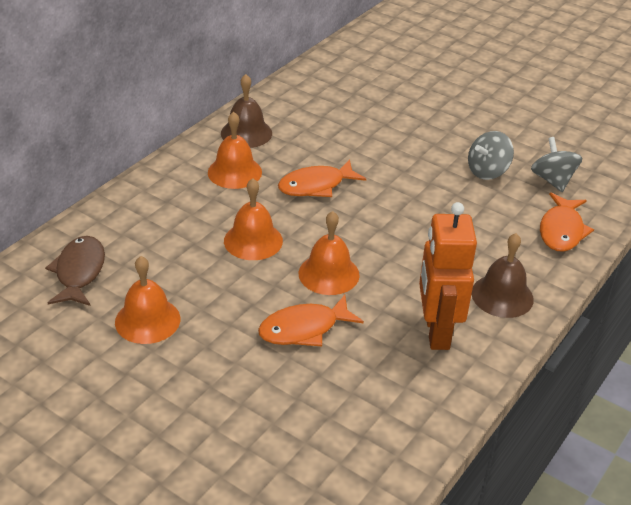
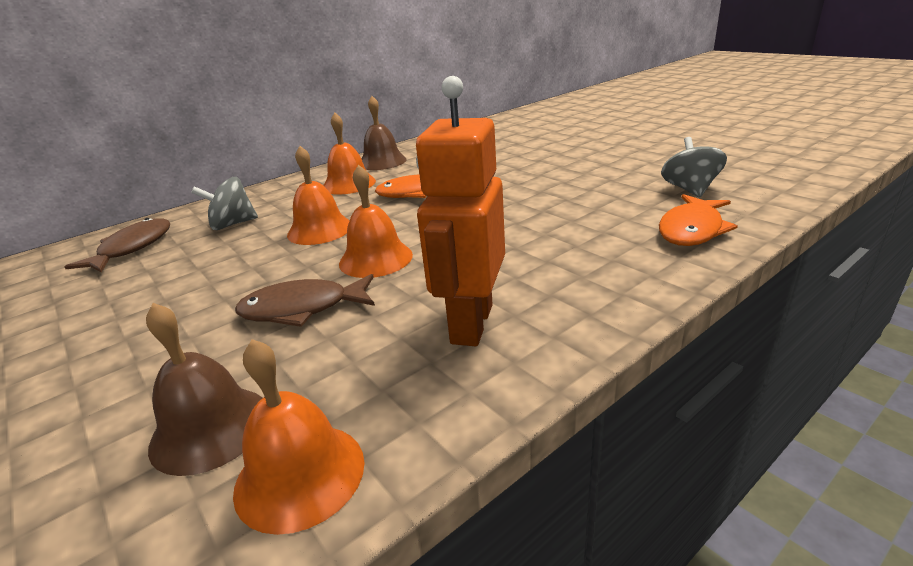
camera: 20 degrees right, 10 degrees down
(147, 320) = (145, 290): orange bell -> orange bell (300, 474)
(304, 329) = (302, 309): orange fish -> brown fish
(487, 171) = (611, 183): grey spinning top -> grey spinning top (232, 224)
(502, 296) = (585, 289): brown bell -> brown bell (210, 428)

